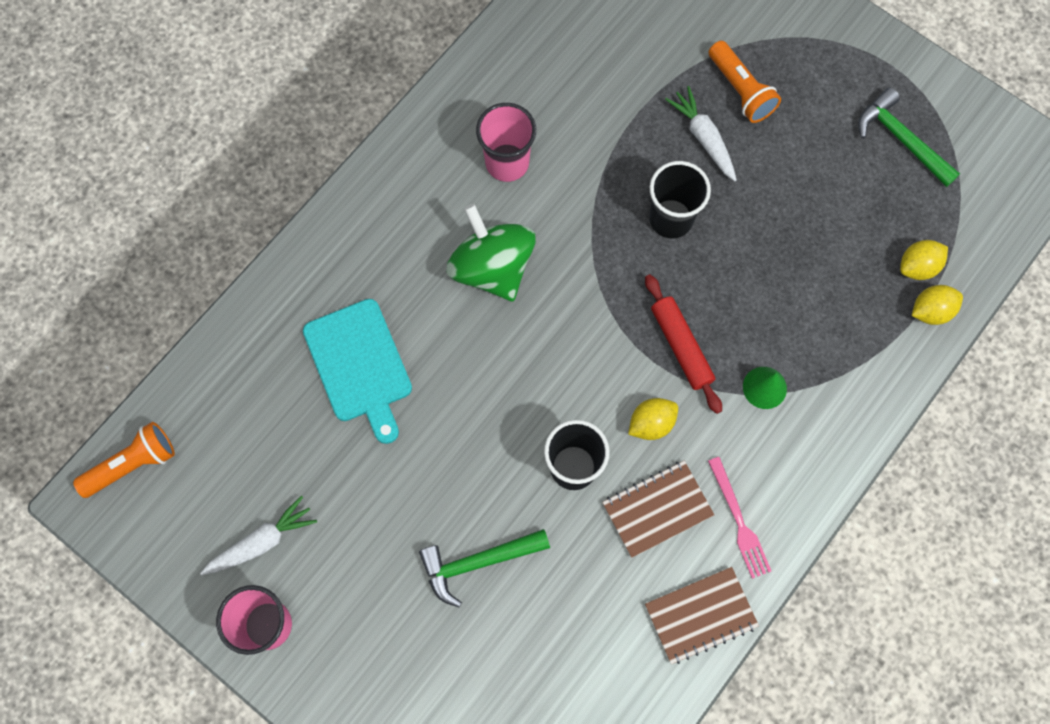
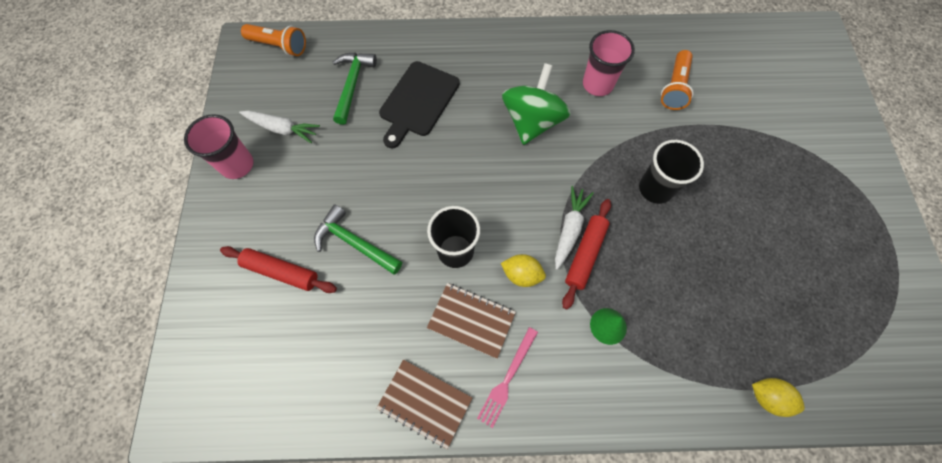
camera: 50 degrees right, 5 degrees down
(359, 365) = (418, 102): turquoise cutting board -> black cutting board
(447, 662) = (281, 272): none -> red rolling pin
(703, 138) = (721, 169): white carrot -> white carrot (569, 229)
(740, 90) = (772, 166): orange flashlight -> orange flashlight (674, 87)
(901, 139) = (854, 283): green hammer -> green hammer (352, 85)
(917, 266) = (786, 363): yellow lemon -> none

